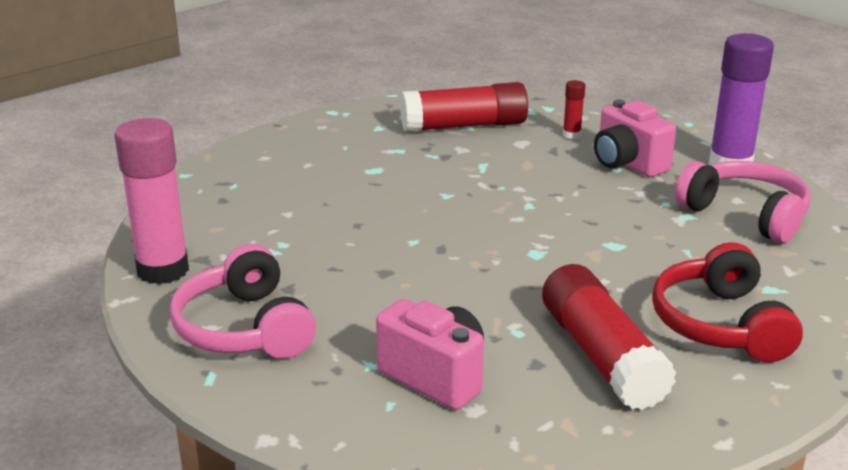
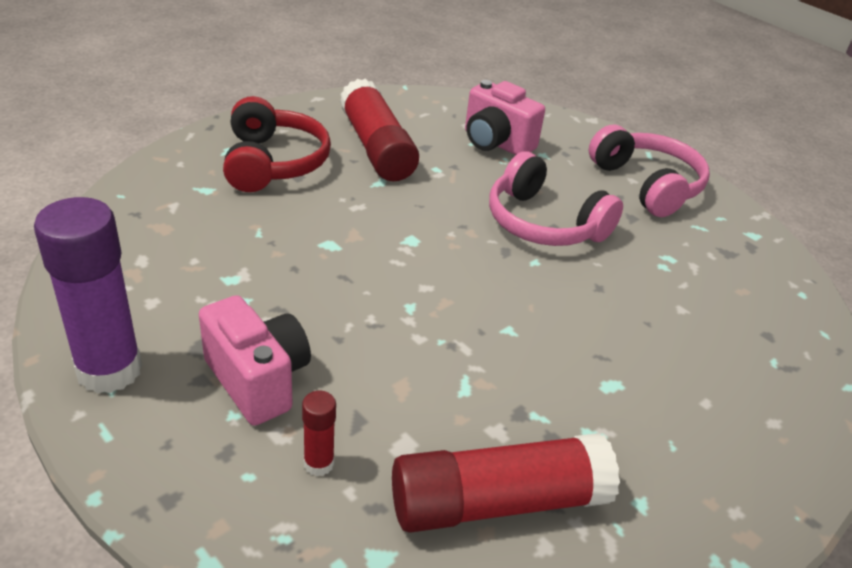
camera: 175 degrees right, 10 degrees up
(163, 270) = (753, 241): pink glue stick -> none
(745, 214) = (161, 276): pink headphones -> pink headphones (544, 223)

